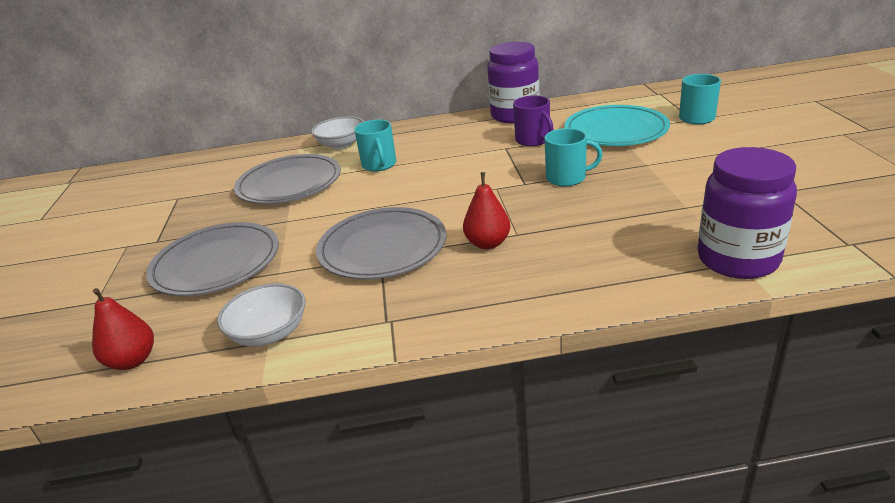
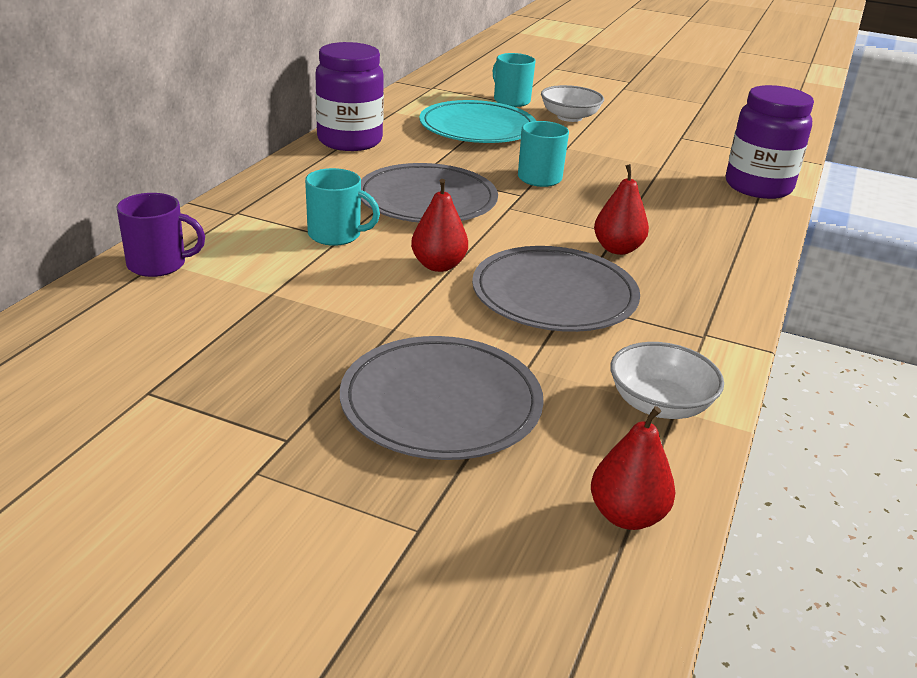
camera: 65 degrees left, 0 degrees up
(289, 184) = (278, 298): grey plate -> grey plate (427, 200)
(341, 144) = (217, 234): white bowl -> white bowl (569, 117)
(377, 202) = (438, 265): none -> red pear
(533, 140) = (430, 157): purple mug -> purple mug (158, 264)

